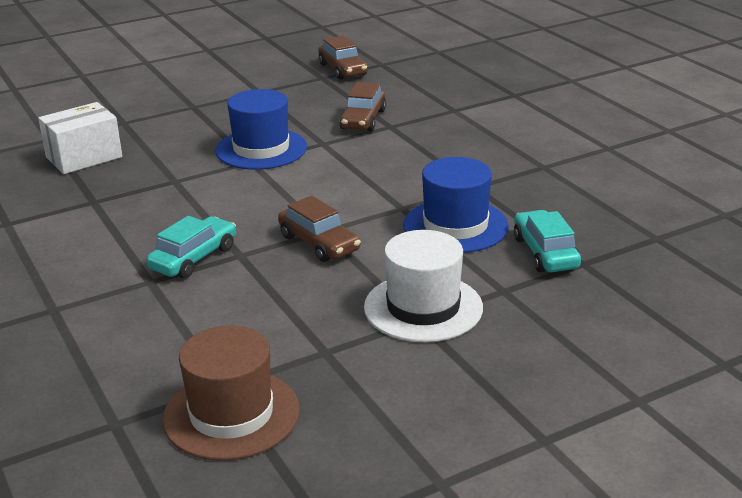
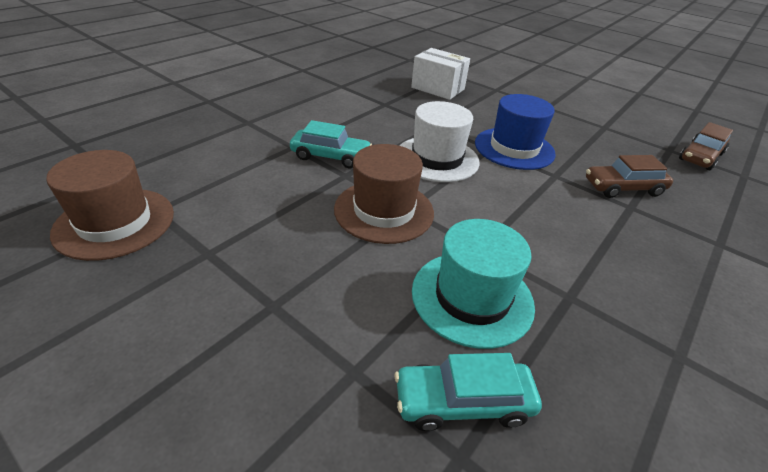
camera: 65 degrees right, 10 degrees up
(319, 243) = (384, 210): brown car -> brown hat
(423, 307) = (296, 305): white hat -> white hat (437, 158)
(455, 226) = (472, 297): blue hat -> turquoise hat
(545, 253) = (463, 402): turquoise car -> turquoise car turned 150 degrees counterclockwise

